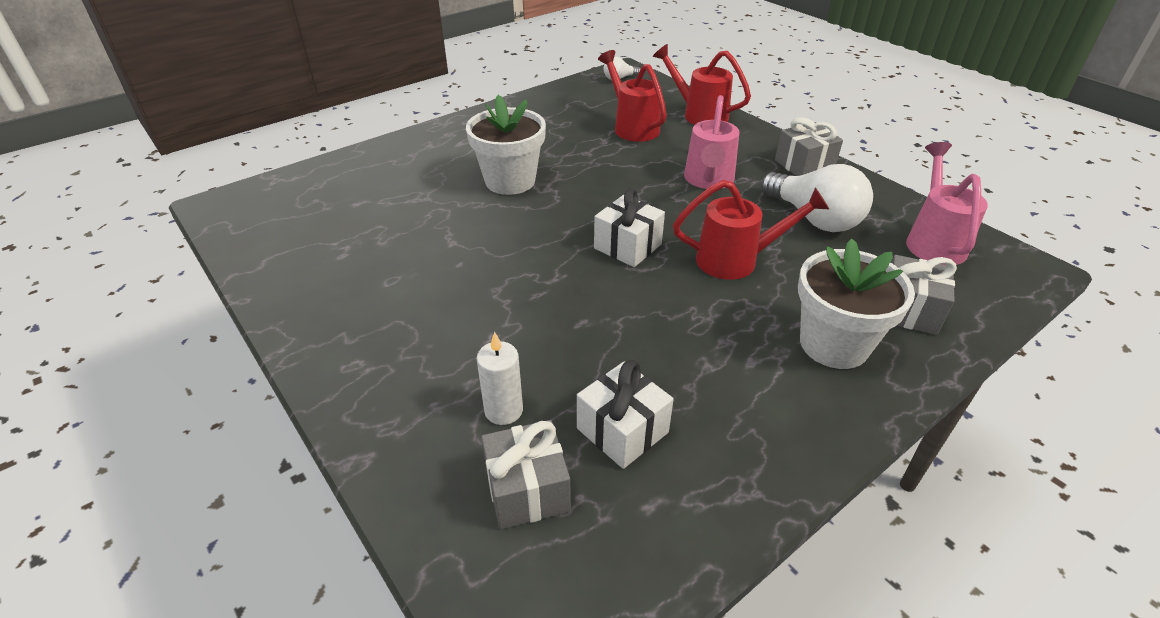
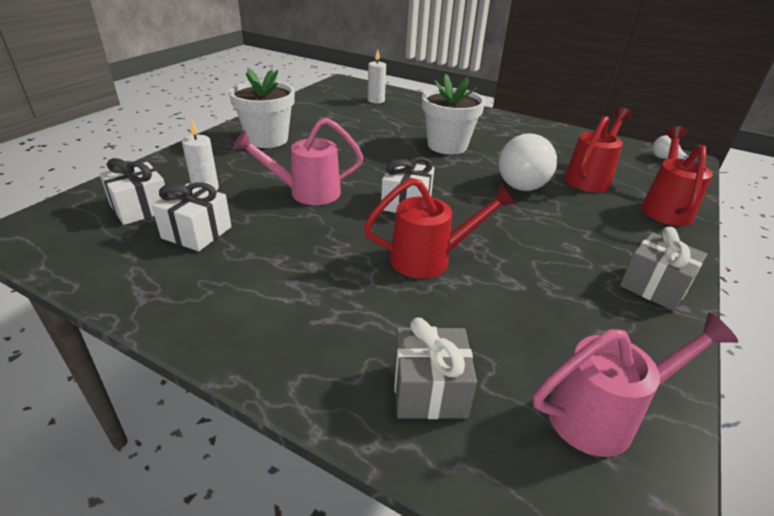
camera: 65 degrees right, 5 degrees down
(326, 194) = (376, 100): none -> white candle
(527, 490) = (140, 208): grey gift -> white gift
(708, 181) = (546, 228): pink watering can -> pink watering can (306, 193)
(737, 260) = (430, 259): red watering can -> red watering can turned 75 degrees counterclockwise
(814, 219) = (549, 302): white light bulb -> white light bulb (524, 181)
(834, 344) = (339, 331): white flower pot -> white flower pot (267, 139)

